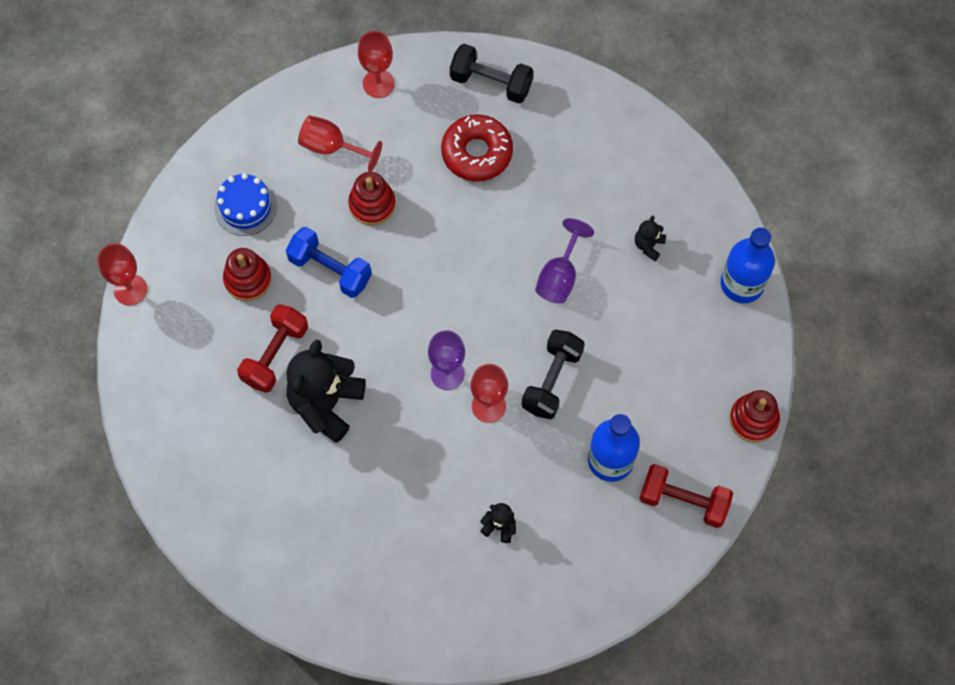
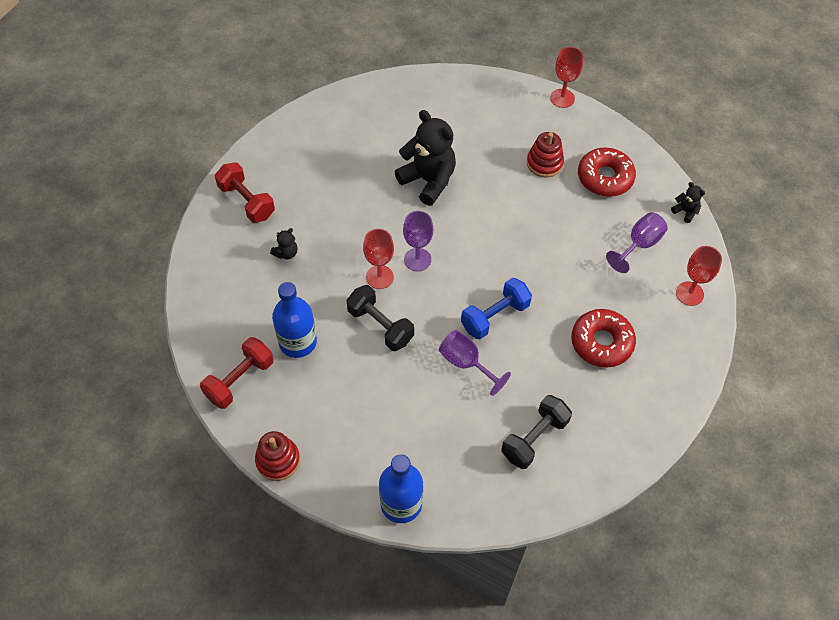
camera: 110 degrees right, 10 degrees down
(245, 207) = (605, 177): blue cake -> red donut
(275, 355) = (478, 162): red dumbbell -> red dumbbell (247, 201)
(330, 269) = (533, 213): blue dumbbell -> blue dumbbell (495, 316)
(332, 147) = (639, 245): red goblet -> purple goblet
(372, 204) = (579, 256): red stacking toy -> none
(491, 82) = (667, 376): black dumbbell -> black dumbbell (534, 438)
(648, 245) = (467, 441): black teddy bear -> black teddy bear (685, 211)

